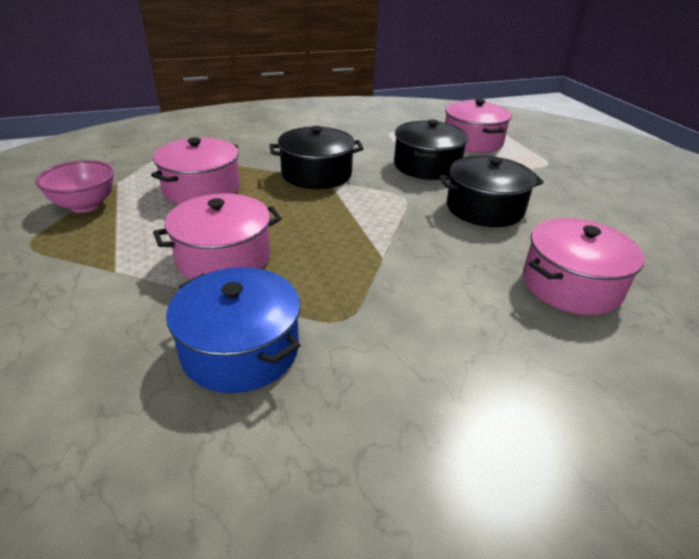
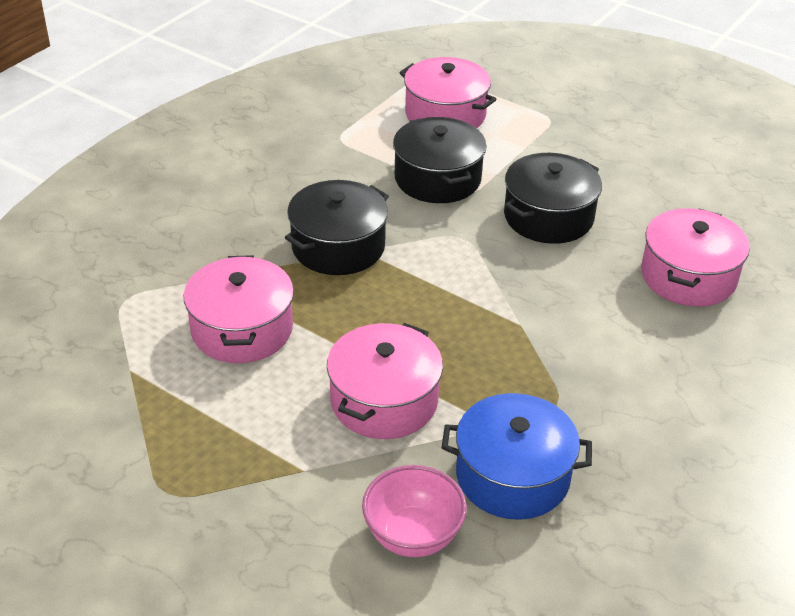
camera: 35 degrees left, 5 degrees up
(85, 205) = (145, 418): pink bowl -> pink bowl (412, 536)

